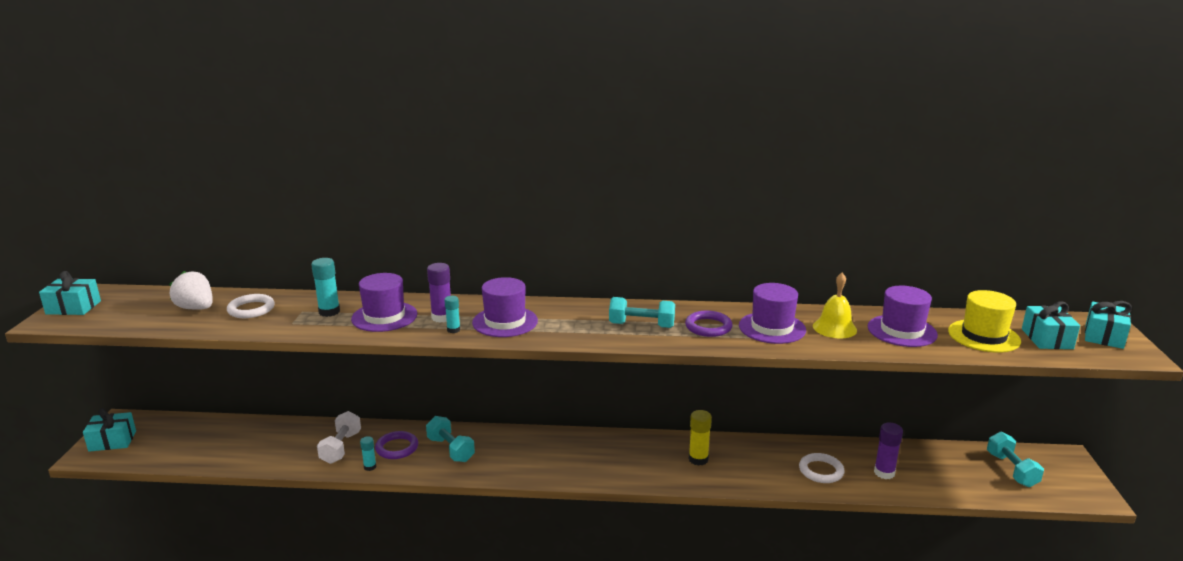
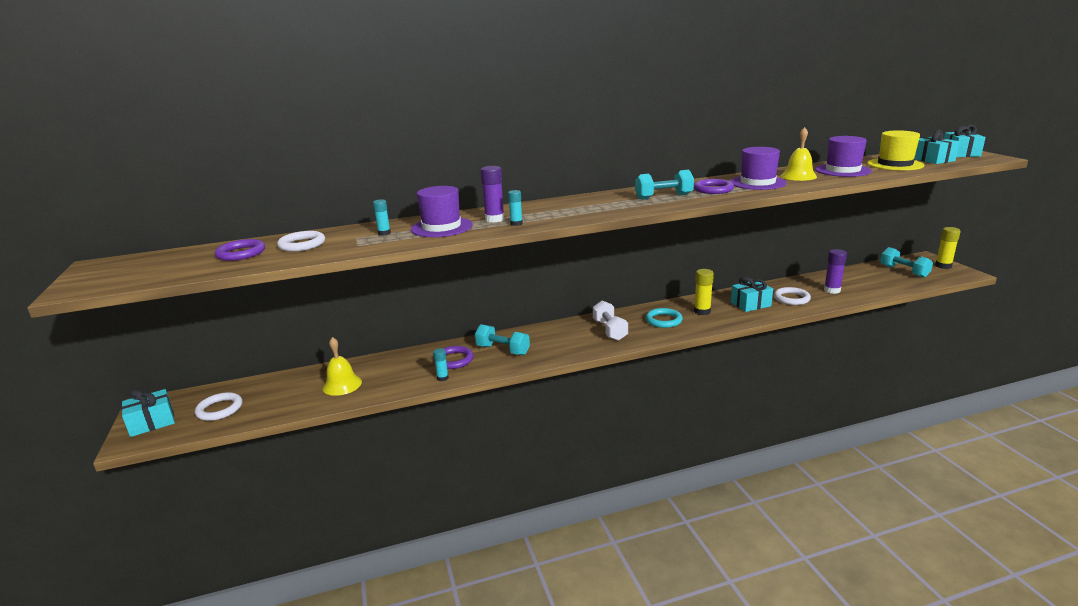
camera: 20 degrees left, 0 degrees up
(73, 307) = (93, 276): turquoise gift -> turquoise gift (750, 304)
(169, 443) = (219, 409): none -> white ring
(196, 308) = (241, 253): white strawberry -> purple ring
(281, 447) = (342, 385): none -> yellow bell
(329, 312) = (384, 233): turquoise glue stick -> turquoise glue stick, size x0.62
(341, 448) = (401, 372): white dumbbell -> white dumbbell (610, 330)
(505, 322) = (552, 212): purple hat -> none
(644, 459) = (663, 320): none -> turquoise ring
(1077, 476) = (943, 266): none -> yellow glue stick

